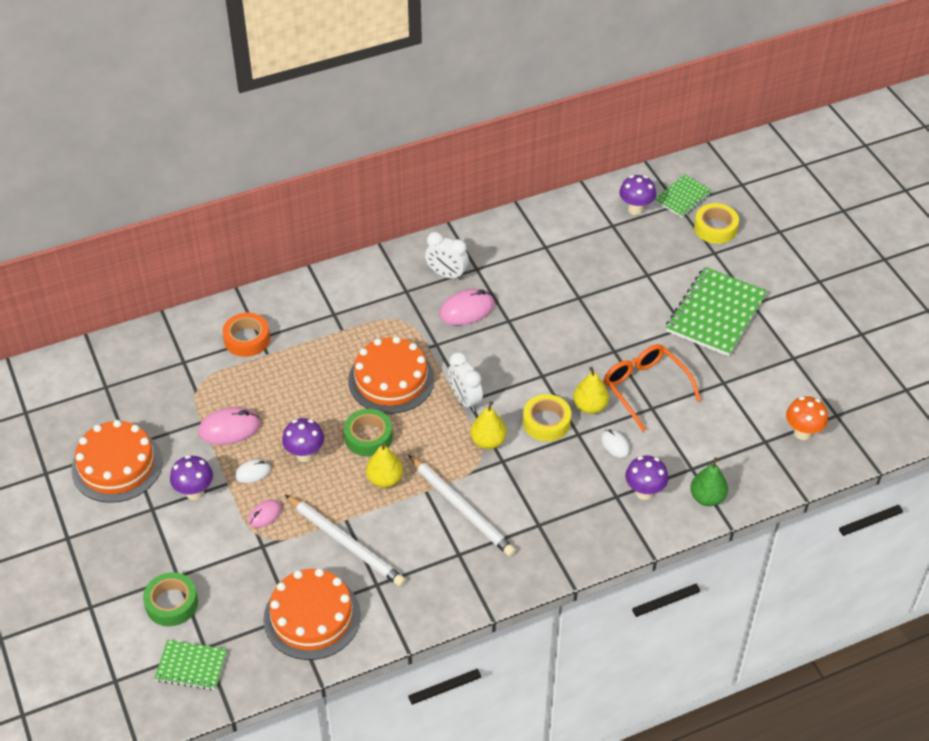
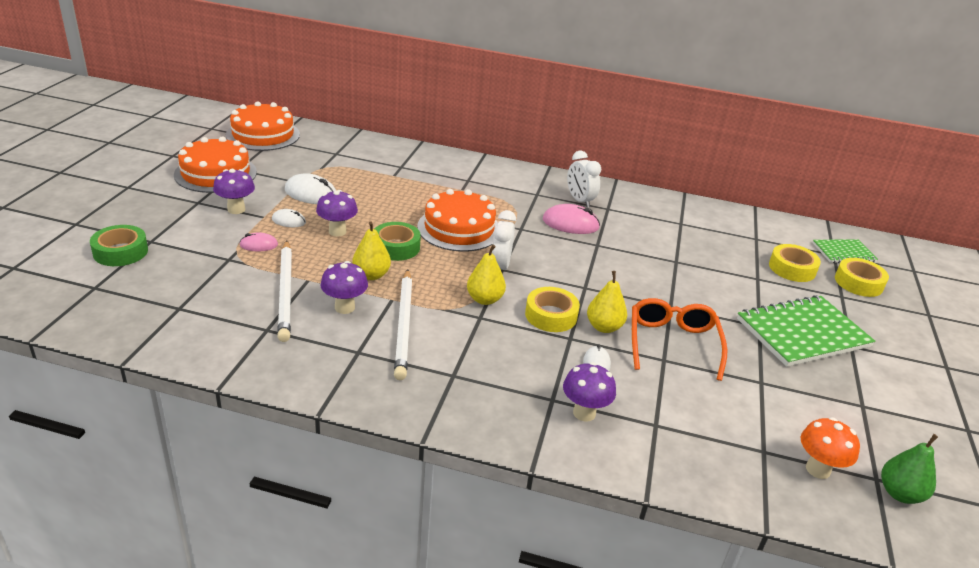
camera: 35 degrees right, 15 degrees down
(191, 666) = (67, 291): green notebook -> none
(229, 428) = (311, 194): pink mouse -> white mouse
(247, 339) = (391, 163): orange tape -> none
(312, 617) = (190, 318): orange cake -> orange cake (263, 135)
(635, 209) = (788, 240): purple mushroom -> purple mushroom (344, 307)
(662, 245) = (792, 268): none -> yellow tape
(707, 498) = (647, 457): green pear -> green pear (899, 493)

